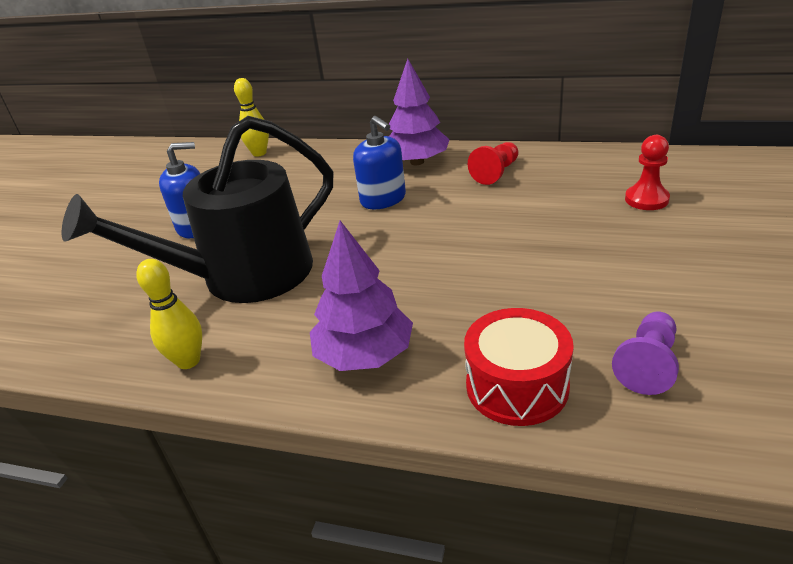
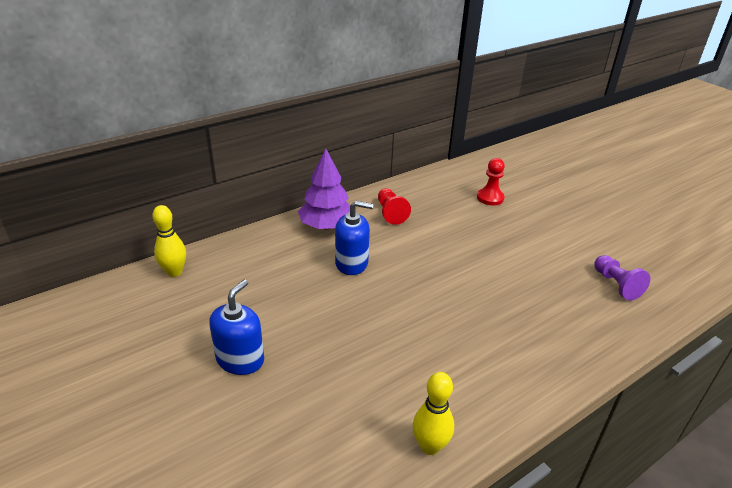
camera: 55 degrees left, 0 degrees up
(244, 275) = (356, 369): black watering can -> none
(364, 355) = (513, 364): purple tree -> none
(517, 386) = (594, 329): red drum -> none

